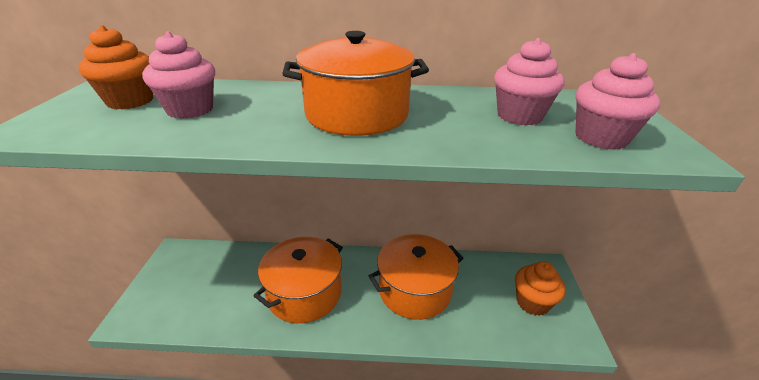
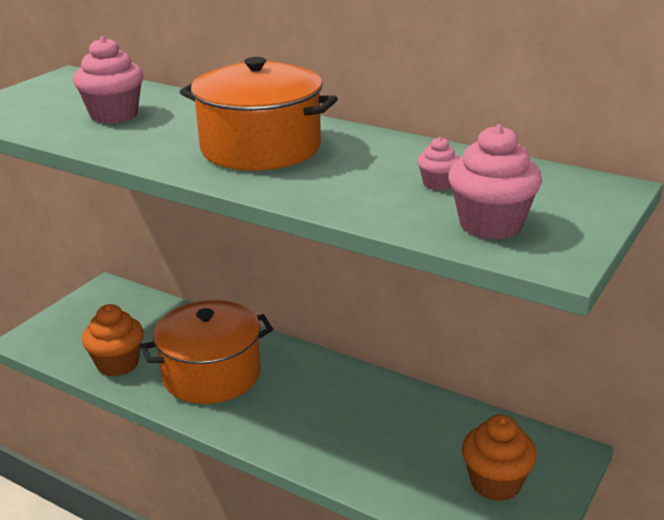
camera: 30 degrees right, 5 degrees down
(130, 101) = (73, 97): orange cupcake -> orange cupcake (118, 364)
(415, 290) = (345, 415): orange pot -> none
(519, 116) = (437, 184): pink cupcake -> pink cupcake, size x0.52

